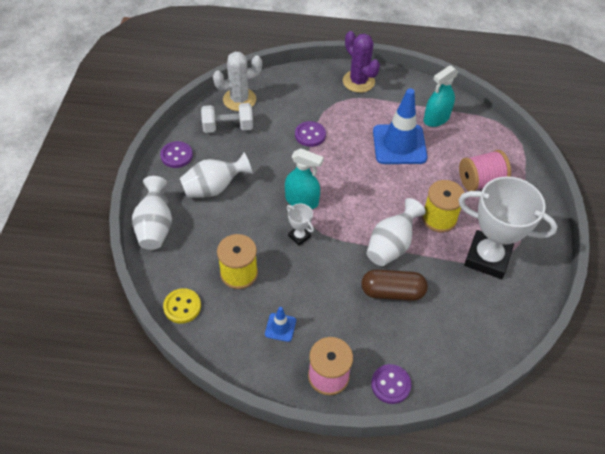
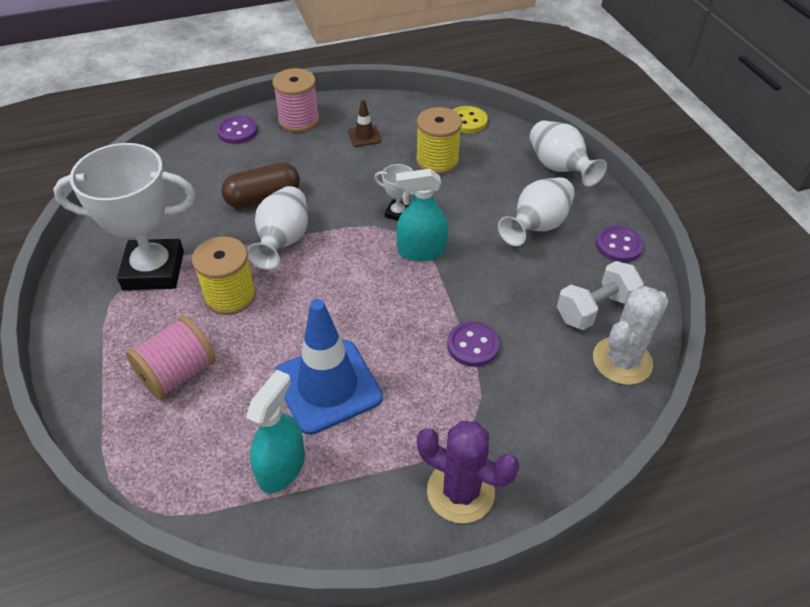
camera: 155 degrees right, 5 degrees down
(280, 327) = (364, 136): blue traffic cone -> brown traffic cone

